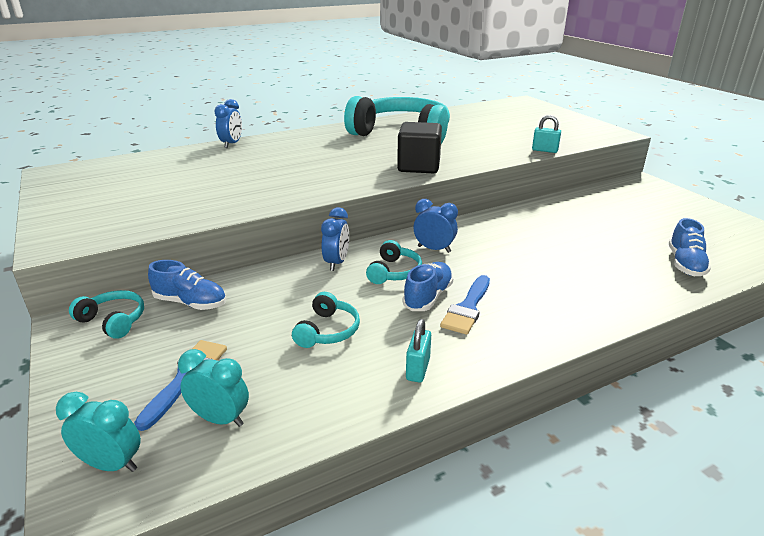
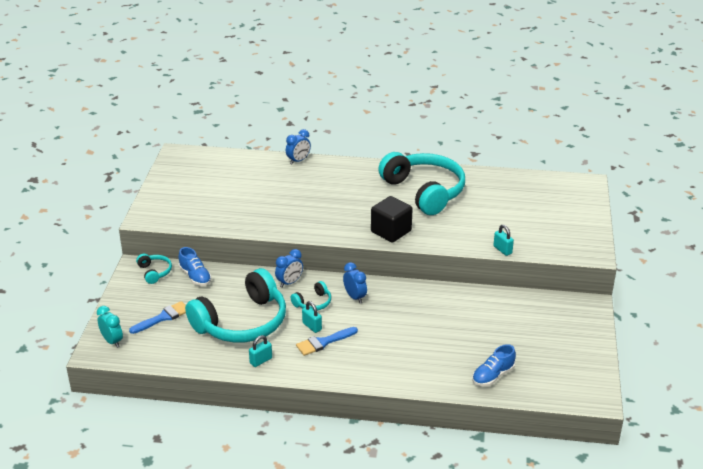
camera: 35 degrees right, 5 degrees up
(220, 419) = (161, 342): turquoise clock -> none
(328, 331) = (242, 322): turquoise headphones -> turquoise headphones, size x2.39
(428, 297) = (312, 326): blue shoe -> turquoise padlock

